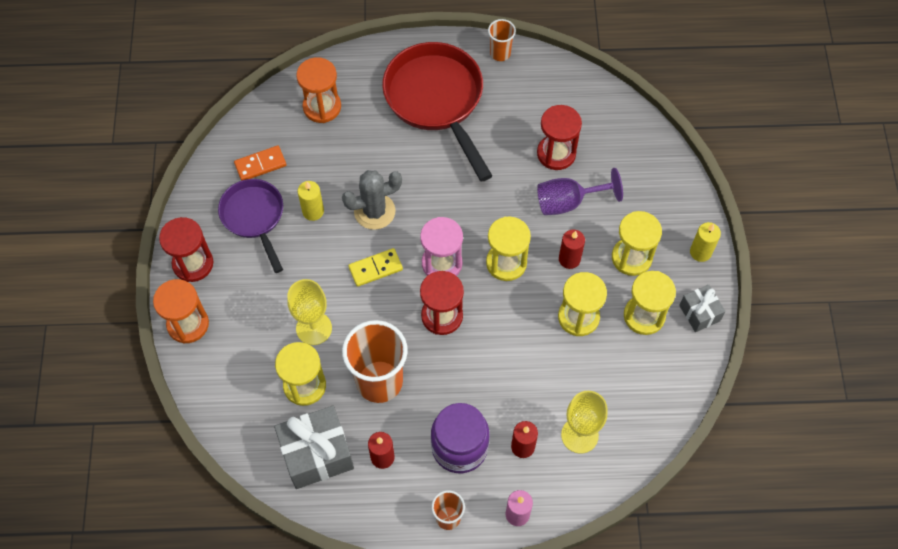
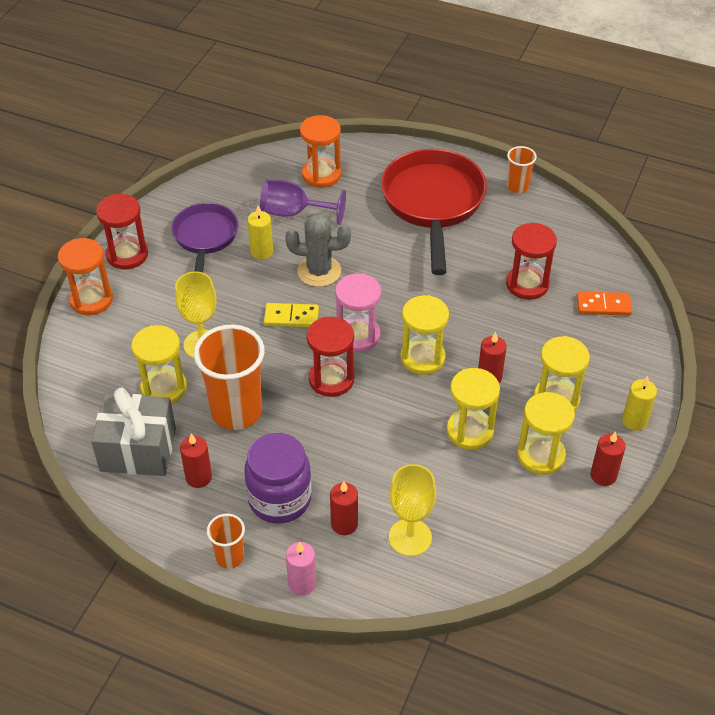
camera: 25 degrees right, 15 degrees down
(260, 164) = (237, 200): orange domino -> orange domino (603, 305)
(568, 202) = (516, 329): purple goblet -> purple goblet (293, 213)
(699, 313) = (603, 475): grey gift -> red candle

